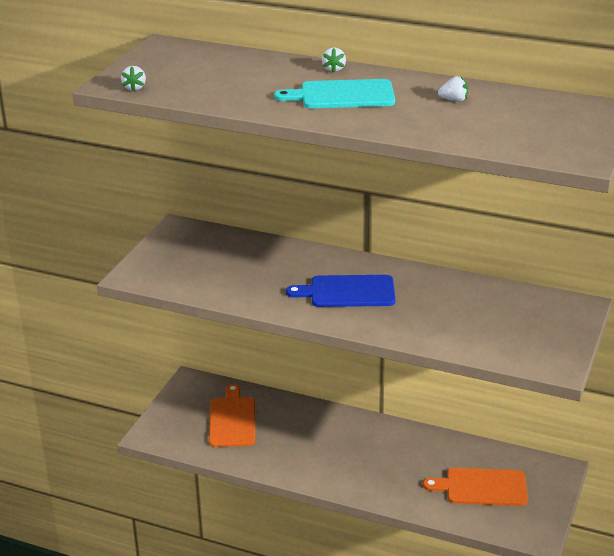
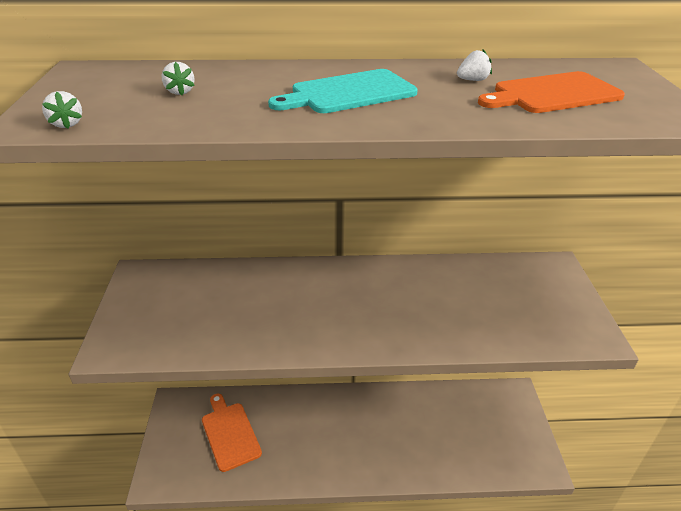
camera: 25 degrees left, 5 degrees up
(334, 69) = (310, 68): white strawberry -> white strawberry (180, 92)
(348, 292) = (352, 305): blue cutting board -> none
(482, 487) = (473, 432): orange cutting board -> orange cutting board (552, 94)

